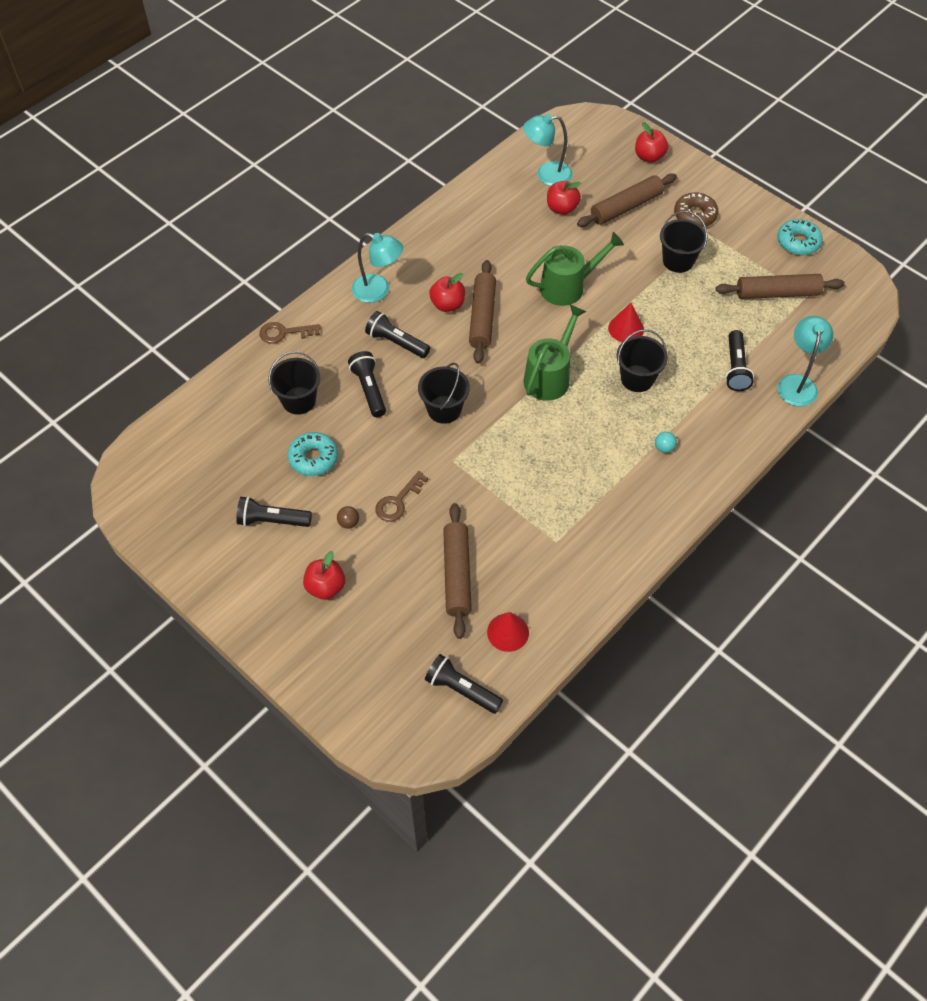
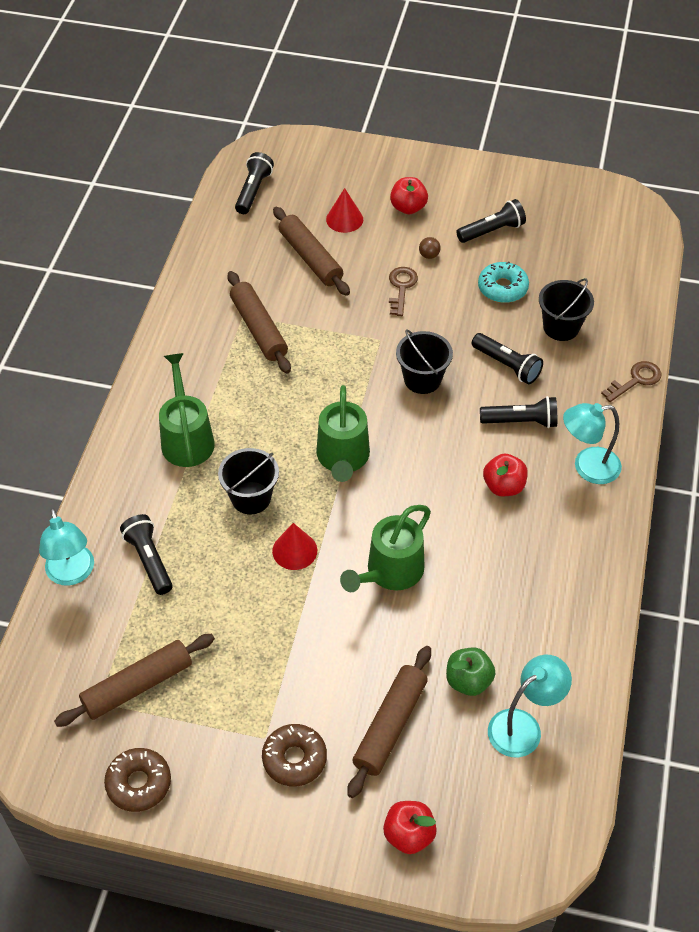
camera: 150 degrees right, 5 degrees down
(461, 689) = (253, 191): black flashlight -> black flashlight turned 75 degrees counterclockwise
(482, 317) = (457, 490): brown rolling pin -> brown rolling pin (259, 329)
(508, 632) = (242, 238): red cone -> red cone (344, 219)
(562, 208) = (468, 681): red apple -> green apple
(664, 448) = (186, 438): turquoise ball -> green watering can
(678, 261) = (281, 673): black bucket -> none
(798, 242) = (139, 783): turquoise donut -> brown donut

